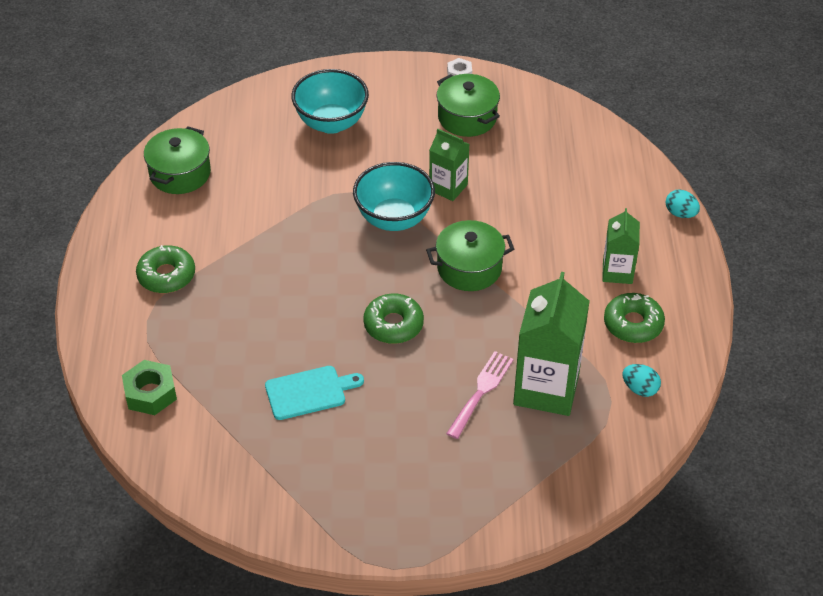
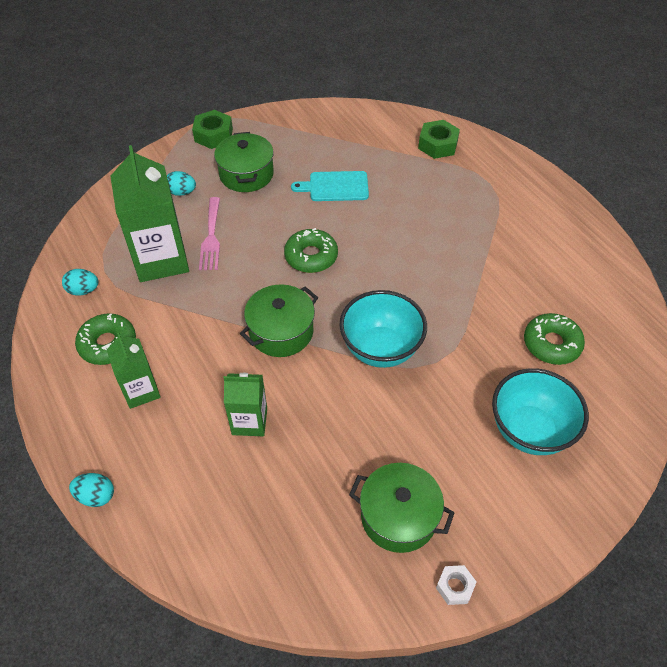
camera: 150 degrees right, 5 degrees up
(166, 275) = (512, 218): green donut -> green donut (551, 344)
(180, 173) = (600, 304): green pot -> green pot (246, 174)
(309, 392) = (335, 187): turquoise cutting board -> turquoise cutting board turned 45 degrees clockwise
(400, 538) = (213, 135): none -> green nut
(448, 187) = (355, 409): green carton -> green carton (249, 421)
(484, 465) = (181, 192): none -> turquoise egg

